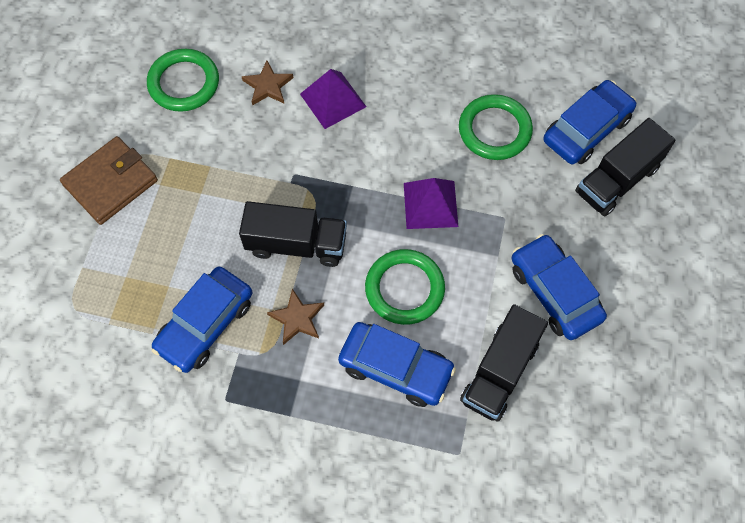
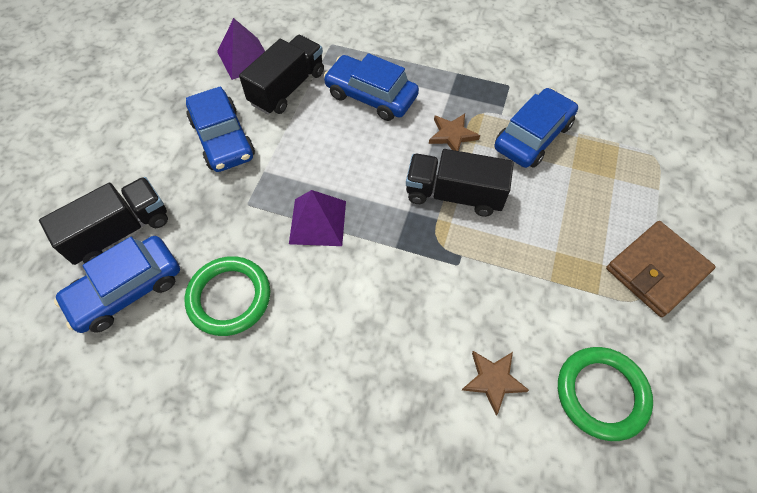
camera: 175 degrees left, 5 degrees down
(333, 100) = (412, 353): purple pyramid -> purple pyramid (245, 58)
(404, 289) = (355, 151): green ring -> none

